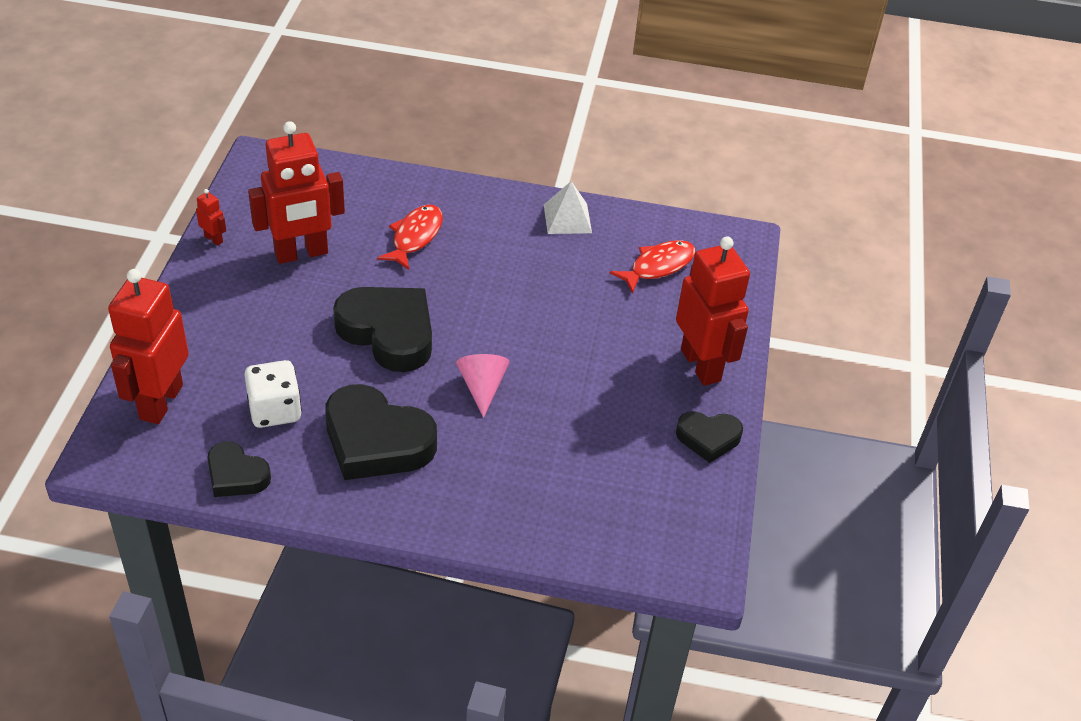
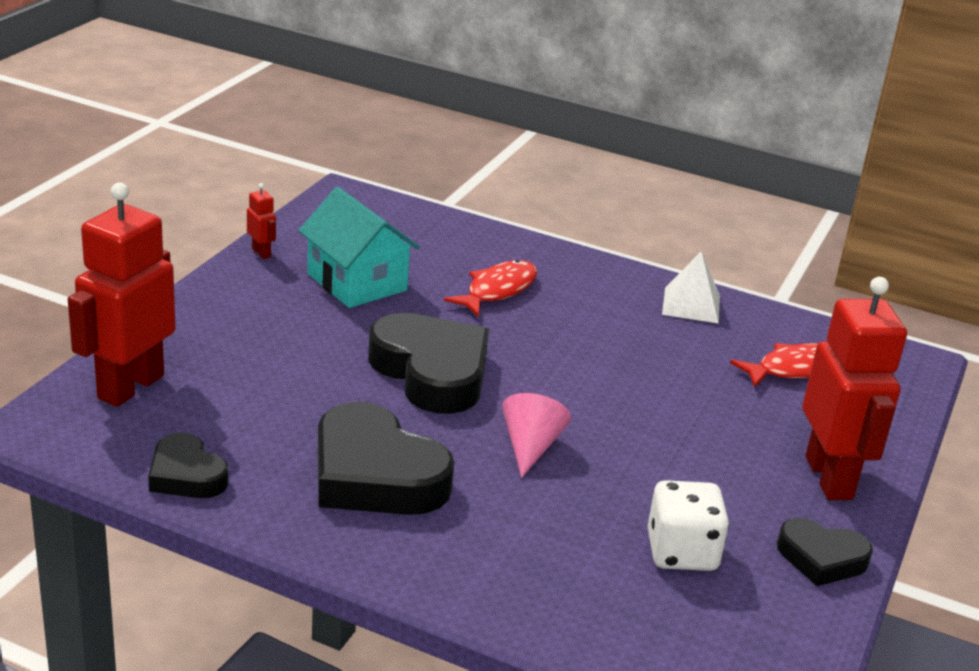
camera: 15 degrees right, 15 degrees down
(275, 410) = (262, 420): white dice -> white dice (681, 552)
(301, 253) = (356, 282): red robot -> turquoise house

